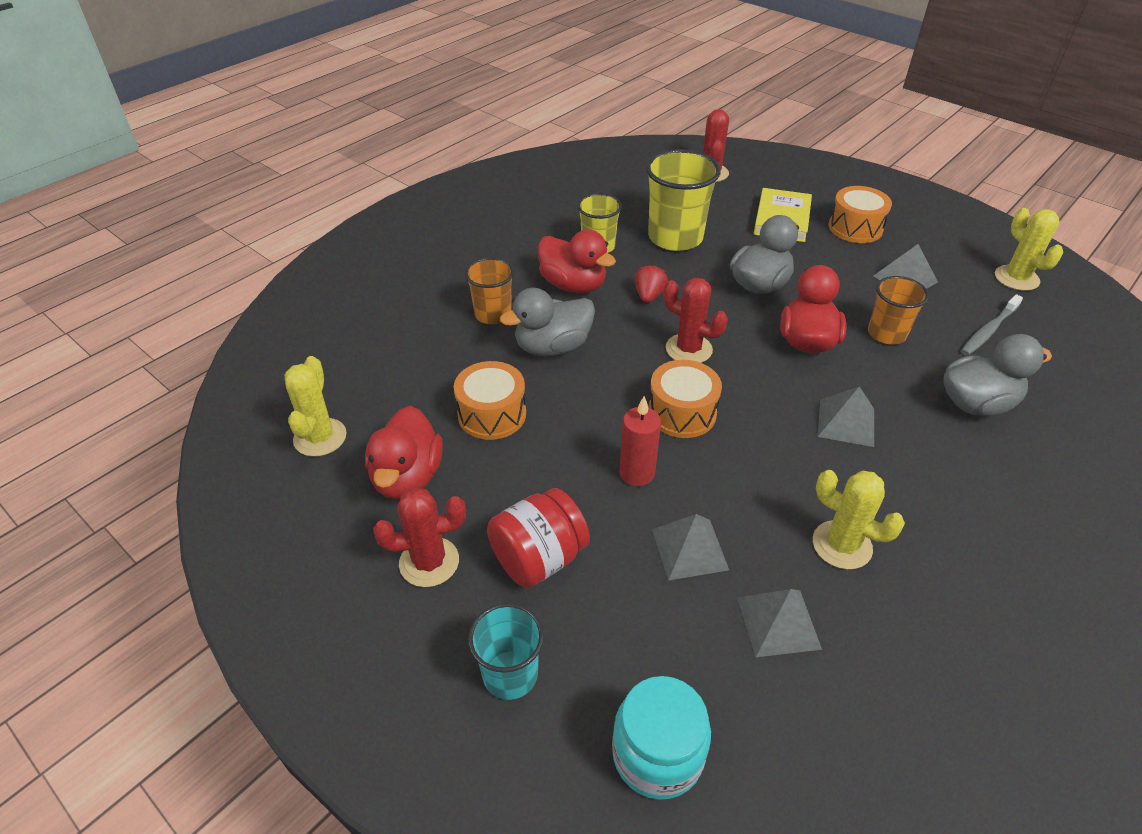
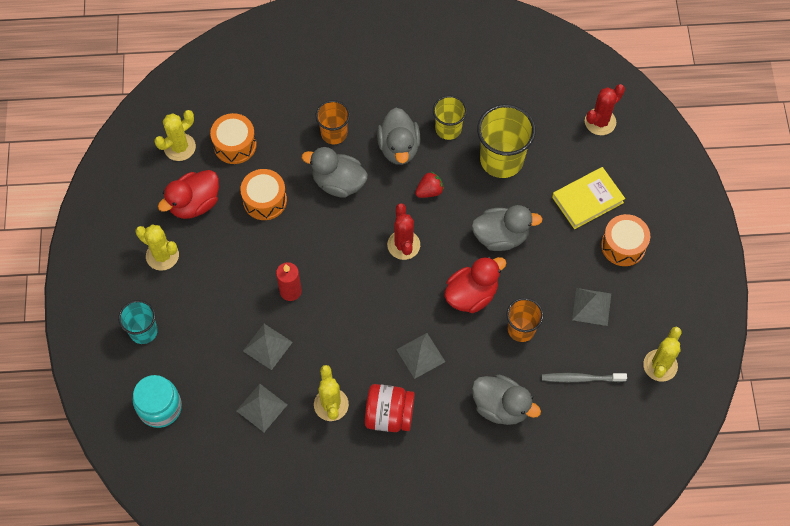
camera: 45 degrees right, 20 degrees up
(429, 562) = (162, 255): red cactus -> yellow cactus
(539, 558) = (204, 294): red jar -> red jar (389, 415)
(573, 285) = (399, 148): red duck -> grey duck
(682, 413) = (351, 278): orange drum -> orange drum (235, 145)

